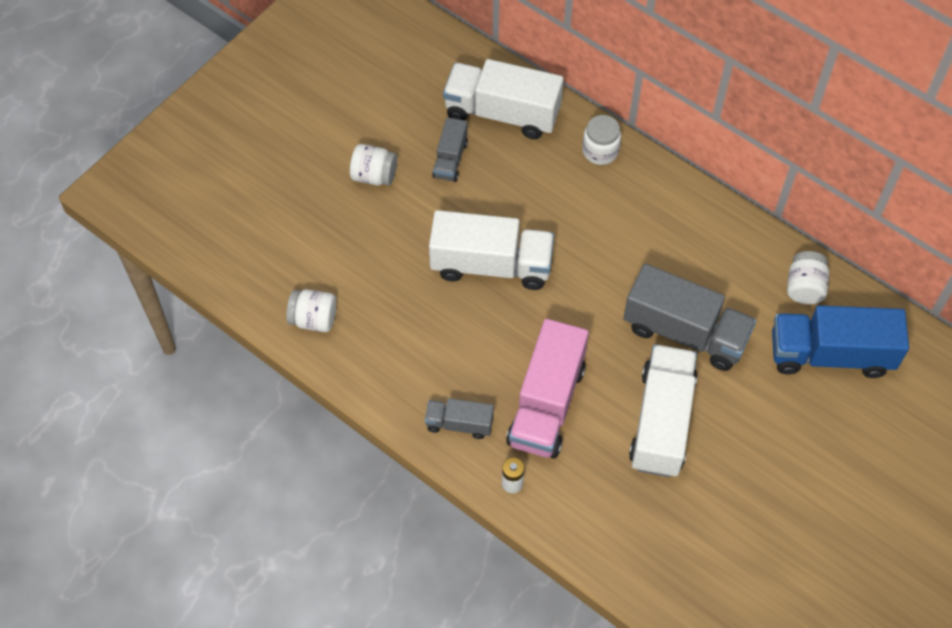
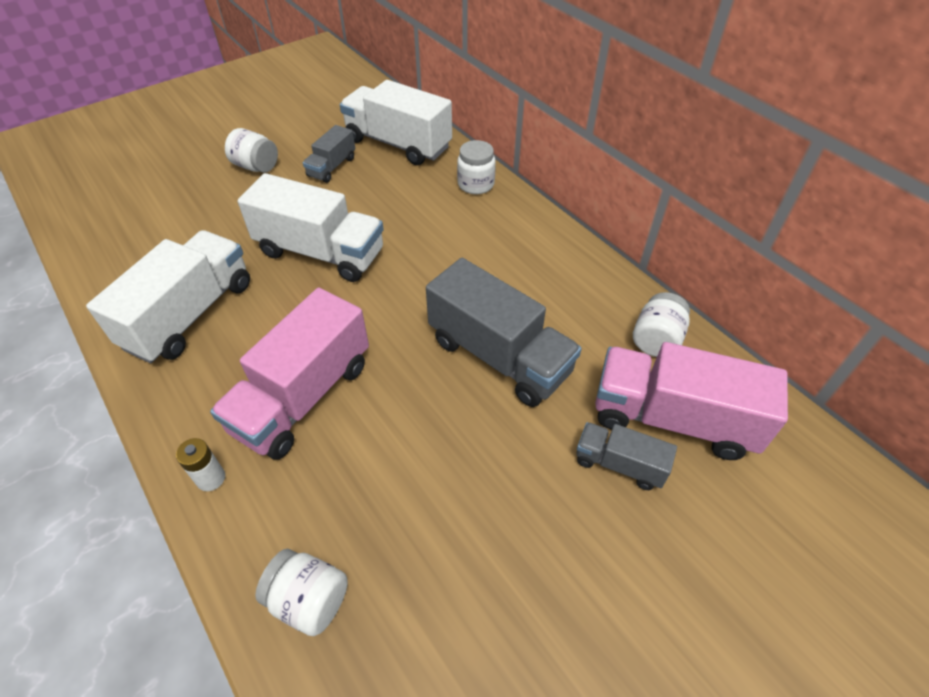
camera: 15 degrees right, 10 degrees down
(314, 319) = (118, 263): white jar -> white jar (309, 600)
(459, 424) = (193, 394): grey truck -> grey truck (619, 464)
(661, 422) = (431, 449): white truck -> white truck (190, 315)
(830, 354) = (672, 418): blue truck -> pink truck

